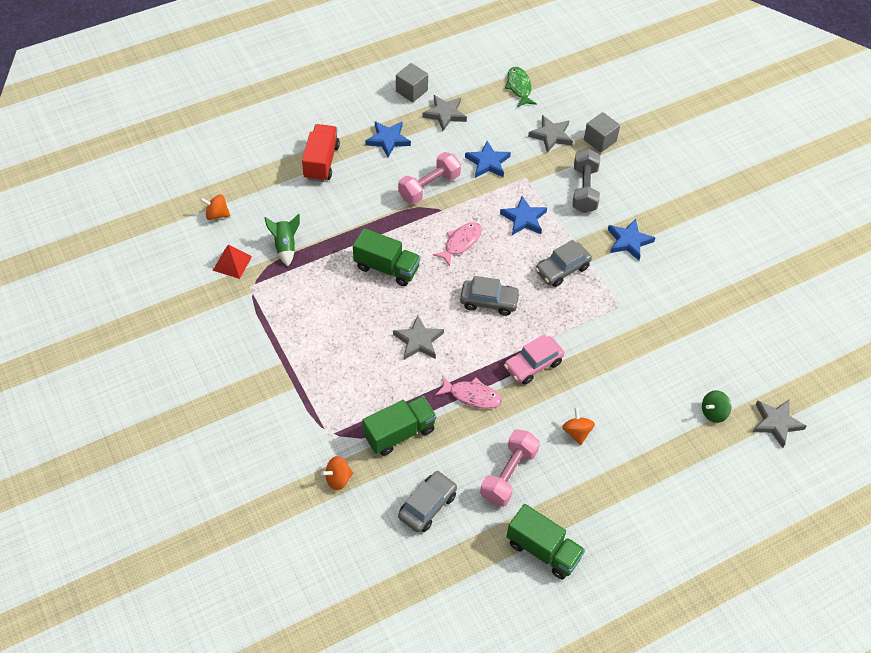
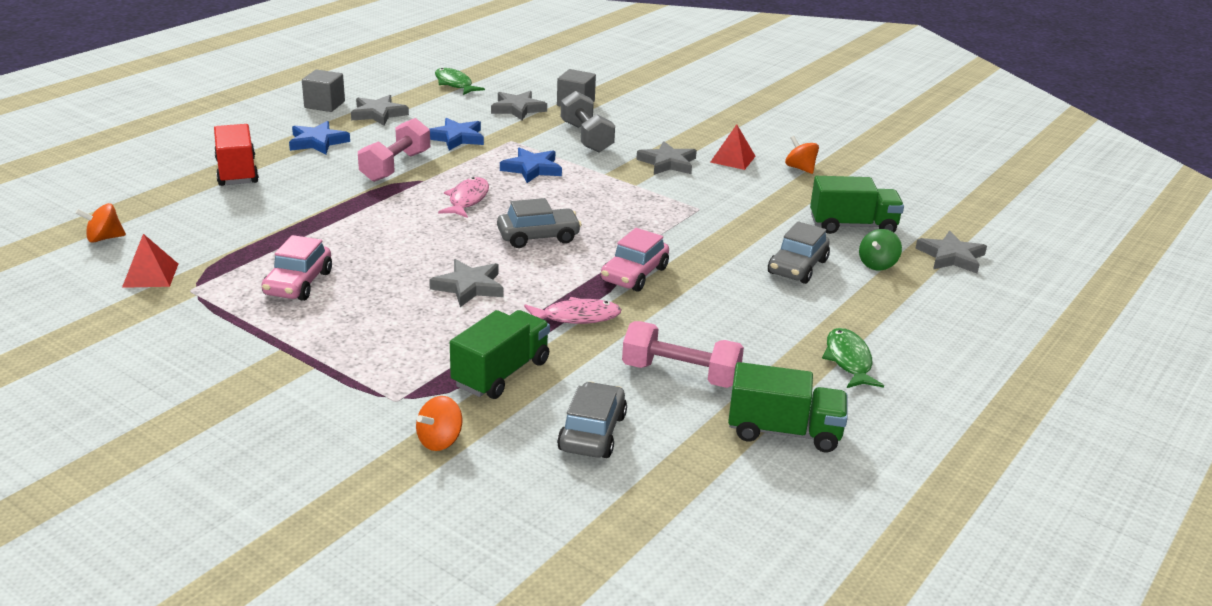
camera: 25 degrees left, 25 degrees down
(285, 246) = (225, 246): green rocket -> none
(315, 301) = (298, 283): none -> pink car
(386, 268) = (382, 237): green truck -> green truck (852, 226)
(508, 474) = (680, 374): pink dumbbell -> pink dumbbell turned 75 degrees counterclockwise
(562, 269) = (608, 196): grey car -> grey car (797, 267)
(576, 432) = (735, 317): orange spinning top -> orange spinning top (800, 168)
(626, 502) = (848, 360): none -> green fish
(629, 241) = (668, 163): blue star -> grey star
(682, 251) = (733, 159): none -> red pyramid

